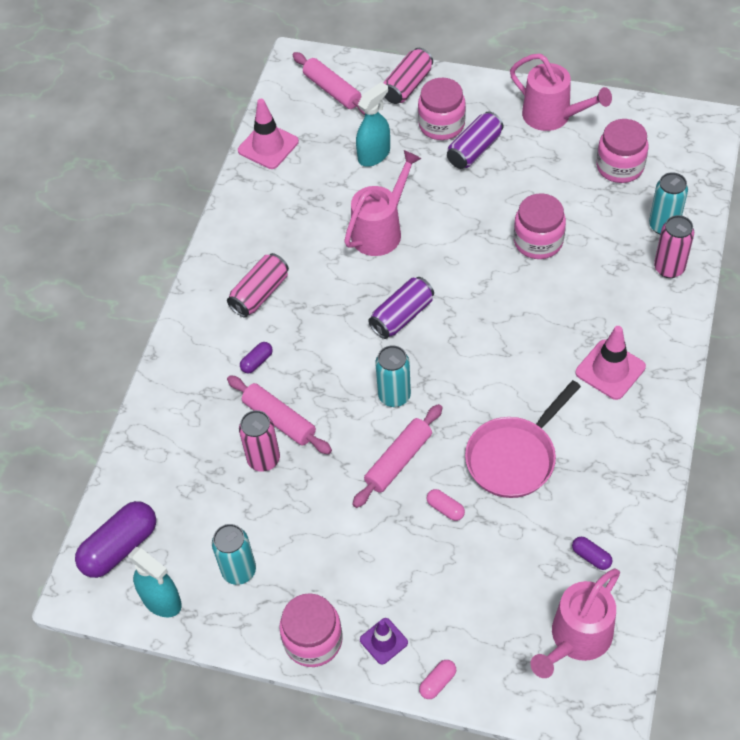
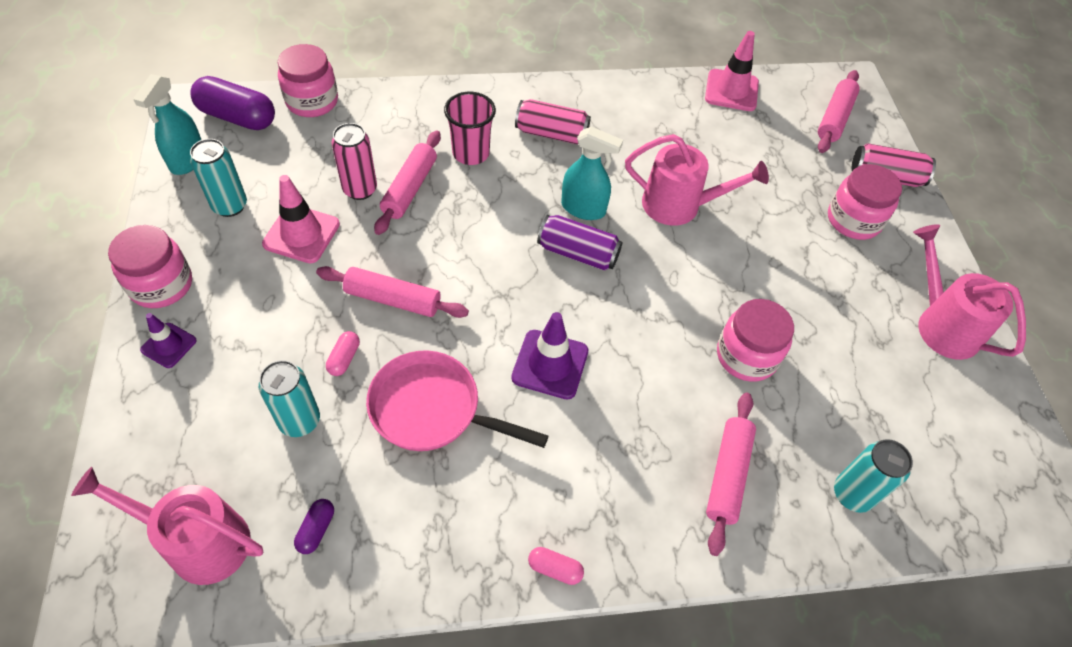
camera: 60 degrees right, 0 degrees up
(257, 362) = (471, 153): purple capsule -> pink cup
(374, 155) = (774, 174): turquoise spray bottle -> turquoise spray bottle (583, 208)
(394, 396) = (473, 274): turquoise can -> turquoise can (299, 421)
(437, 682) = (124, 409): pink capsule -> pink capsule (555, 569)
(474, 150) = (839, 259): purple can -> none
(501, 368) = (550, 364): none -> purple traffic cone
(553, 116) = (941, 324): pink watering can -> pink watering can turned 135 degrees clockwise
(610, 370) = (596, 484): pink traffic cone -> pink traffic cone (301, 234)
(620, 167) = (914, 418): pink jar -> pink jar (312, 101)
(628, 290) = (727, 475): none -> pink rolling pin
(669, 268) = (787, 518): pink can -> none

